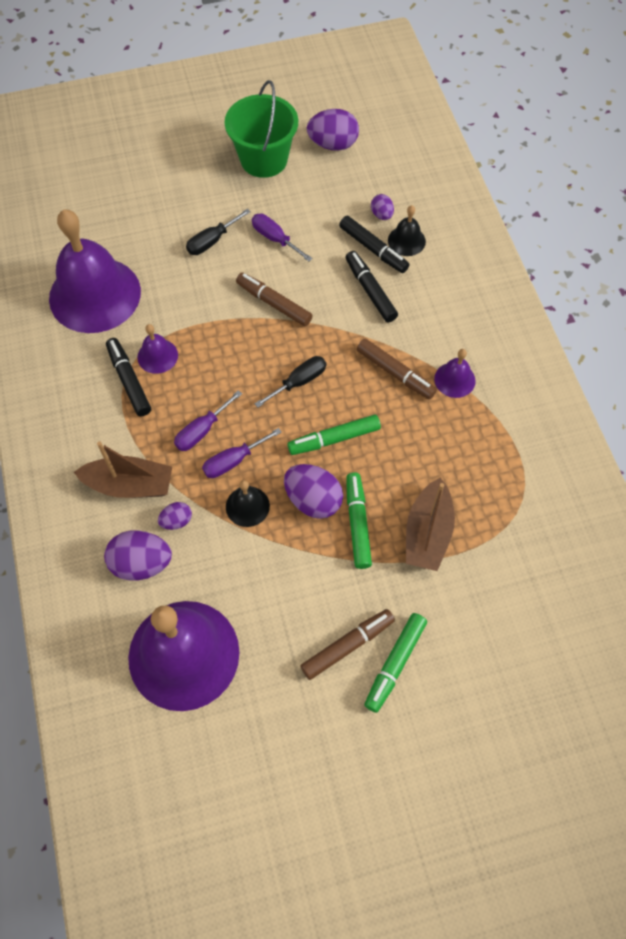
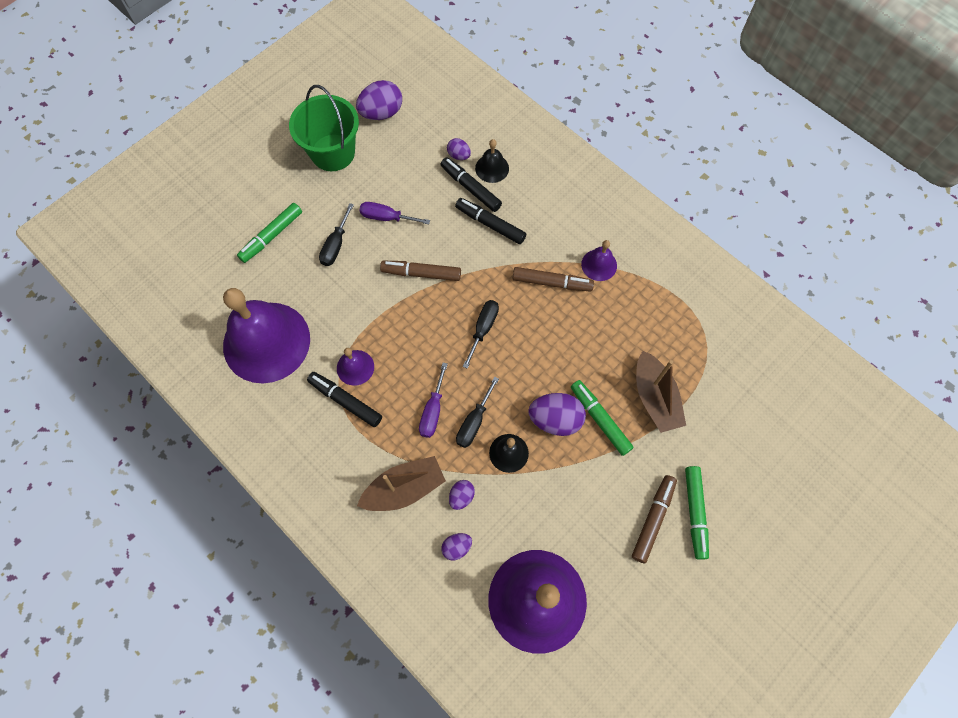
camera: 30 degrees left, 5 degrees up
(141, 563) = (456, 547): purple egg -> purple egg, size x0.54
(233, 461) = (474, 422): purple screwdriver -> black screwdriver
(334, 439) = (539, 361): green marker -> green marker (271, 236)
(373, 249) = (470, 188): black marker -> black marker turned 150 degrees counterclockwise

